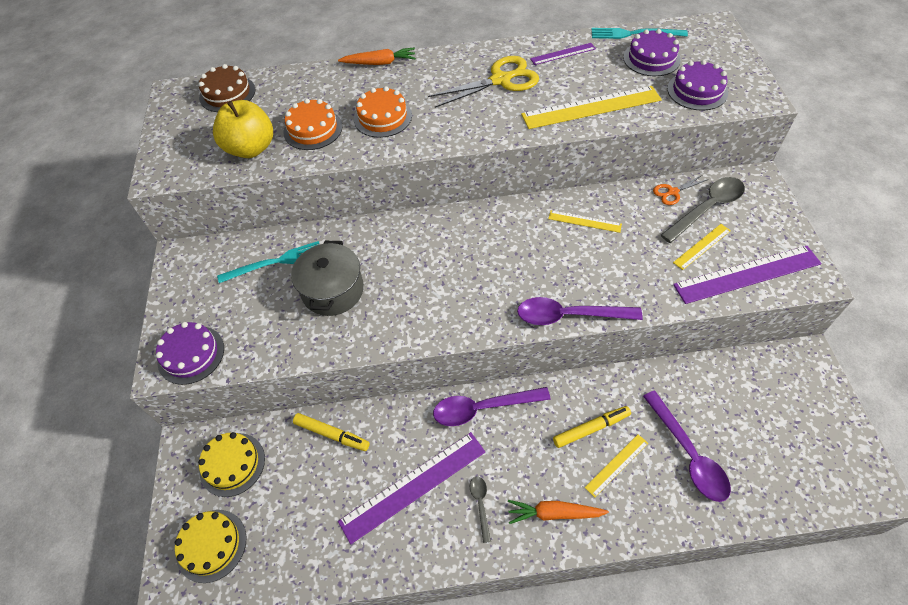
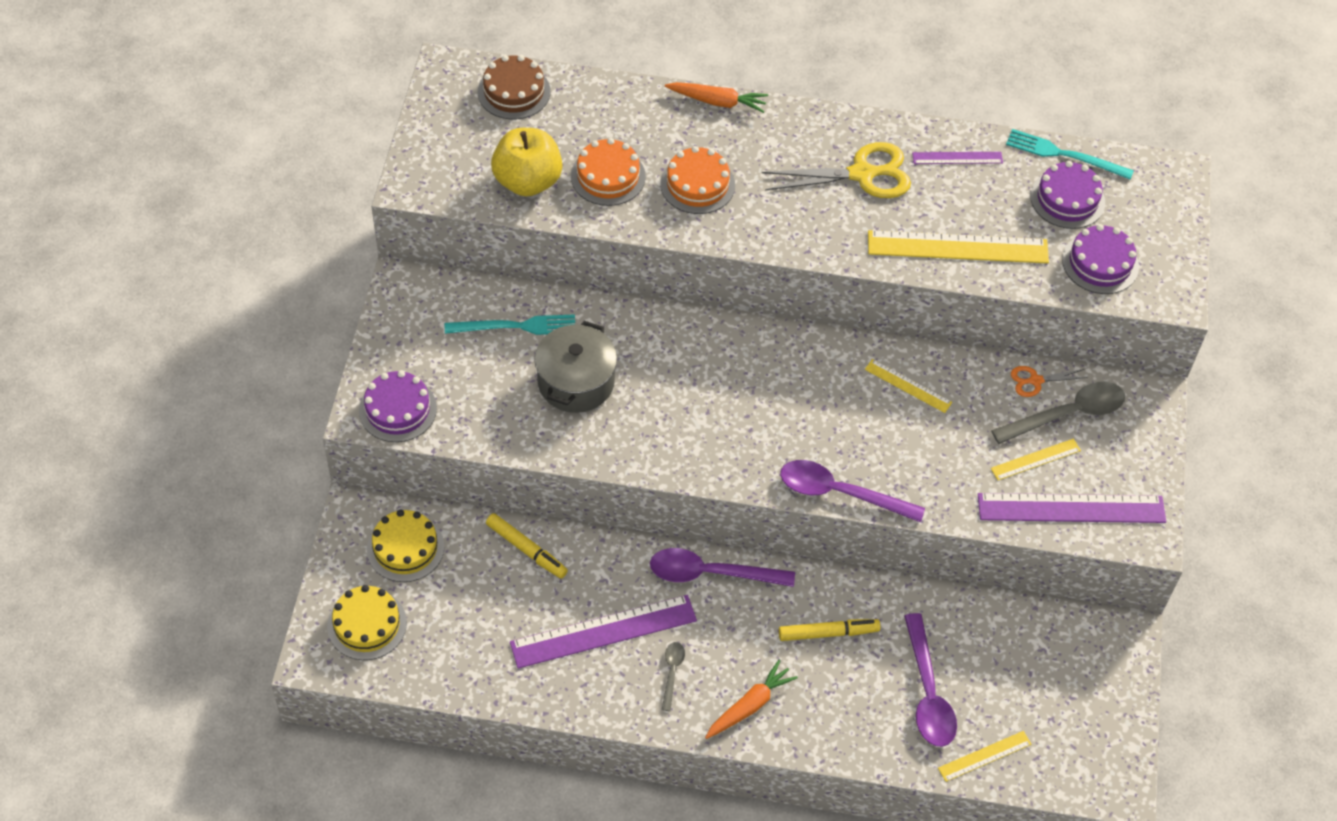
camera: 10 degrees right, 0 degrees up
(554, 513) = (750, 705): orange carrot -> orange carrot turned 120 degrees clockwise
(617, 465) = (841, 679): yellow ruler -> yellow ruler (984, 756)

